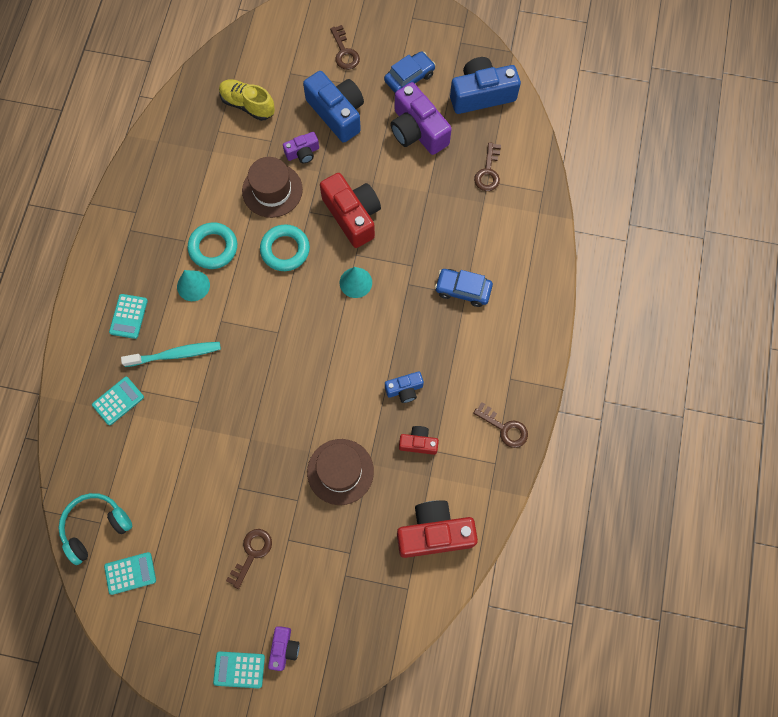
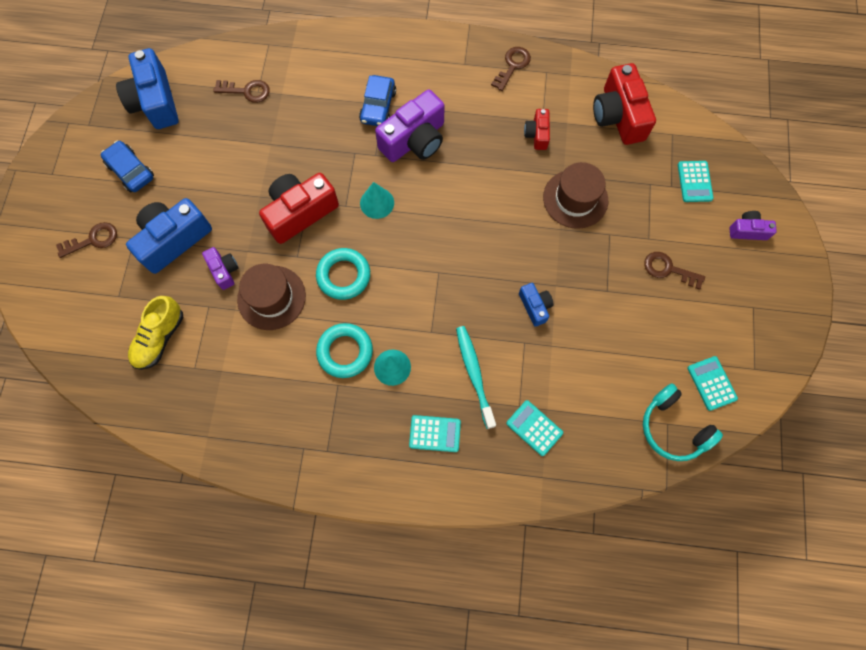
camera: 95 degrees left, 0 degrees up
(239, 669) = (776, 267): turquoise calculator -> turquoise calculator (694, 182)
(404, 389) = (486, 150): blue camera -> blue camera (535, 306)
(417, 130) = (197, 158): purple camera -> purple camera (414, 140)

